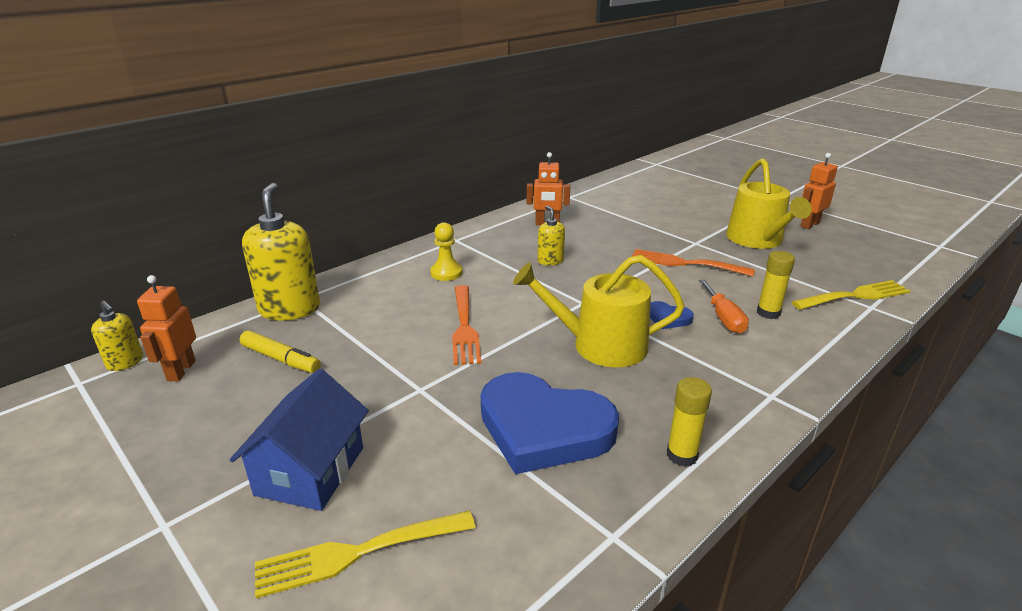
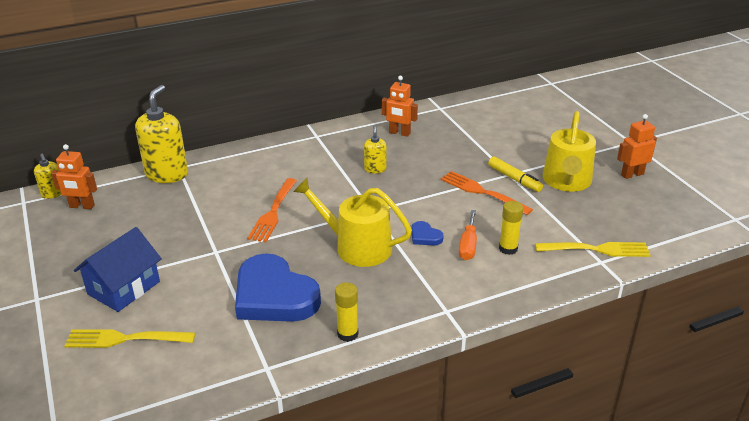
camera: 20 degrees right, 5 degrees up
(181, 370) = (82, 206): orange robot -> orange robot turned 105 degrees counterclockwise
(281, 359) = (143, 211): yellow marker -> yellow marker (514, 179)
(446, 273) = (290, 165): yellow pawn -> none

